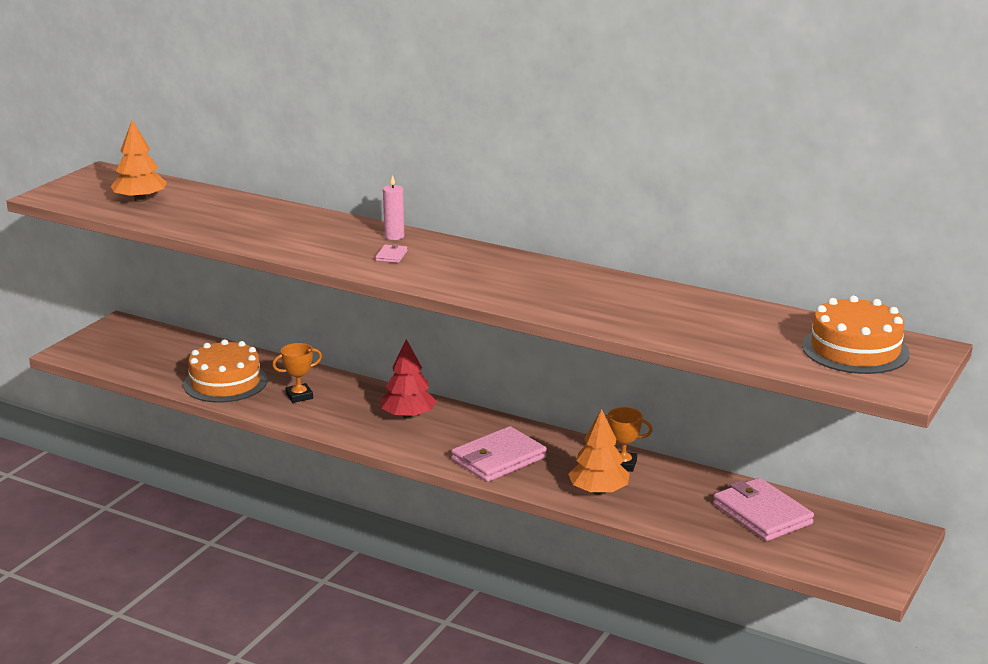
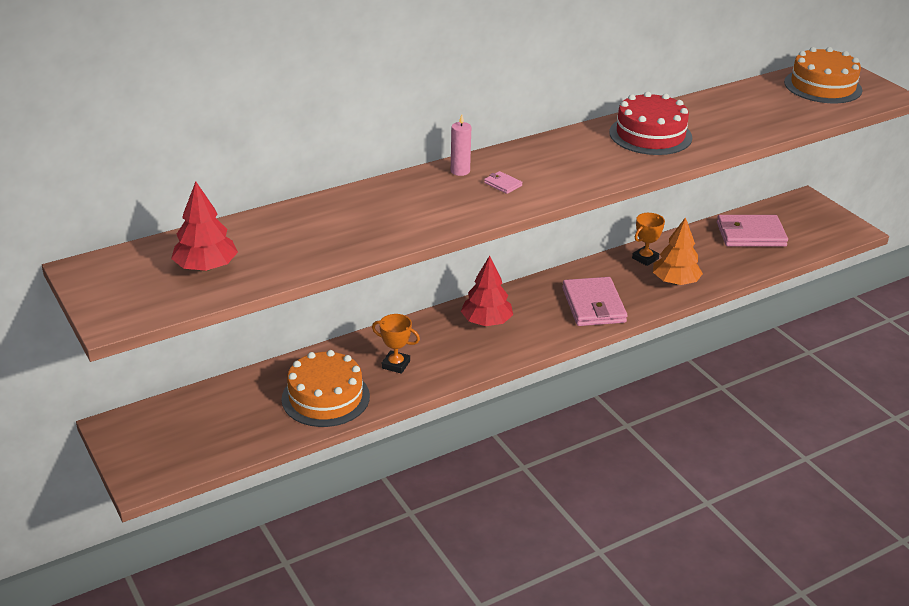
camera: 60 degrees left, 10 degrees up
(140, 200) = (206, 267): orange tree -> red tree
(299, 396) = (396, 364): orange trophy -> orange trophy turned 75 degrees counterclockwise
(582, 291) = (650, 135): none -> red cake

